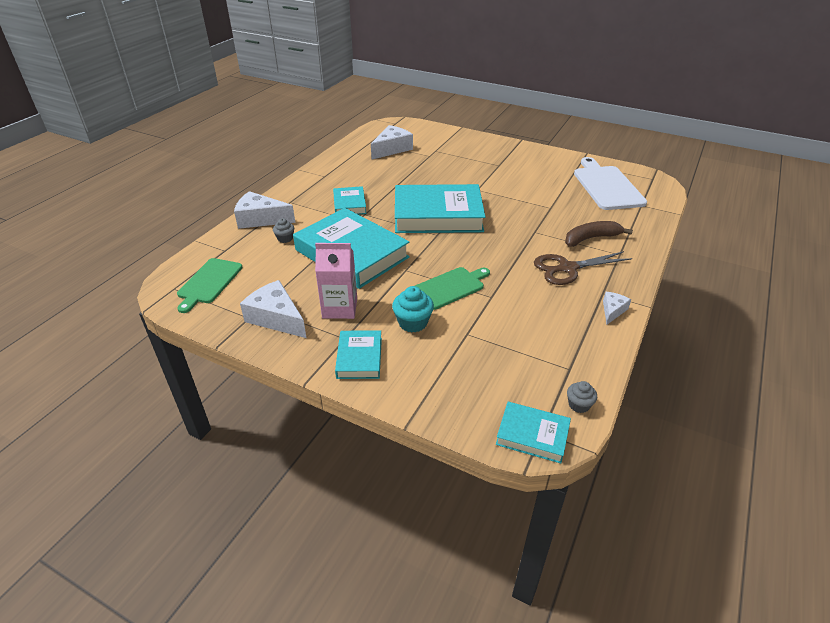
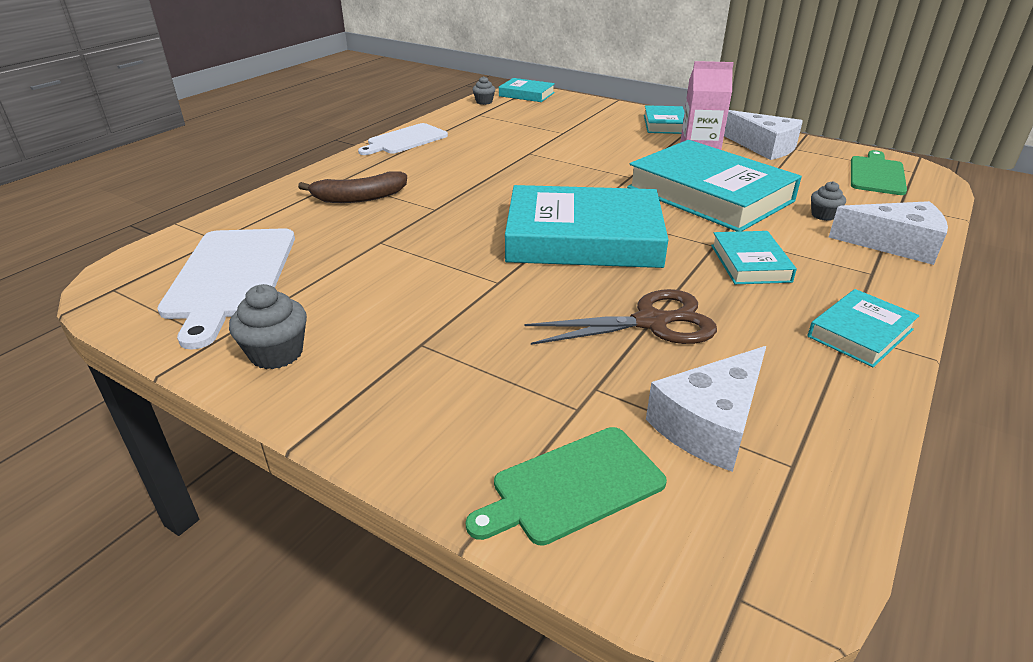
camera: 175 degrees left, 5 degrees down
(319, 176) = (860, 333): none -> turquoise book
(413, 323) = (617, 140): turquoise cupcake -> none
(450, 287) = (574, 161): green cutting board -> green cutting board (572, 486)
(551, 160) = (276, 353): none -> grey cupcake
(567, 268) = (422, 170): brown scissors -> brown scissors (651, 322)
(612, 311) = (405, 140): white cheese -> white cutting board

